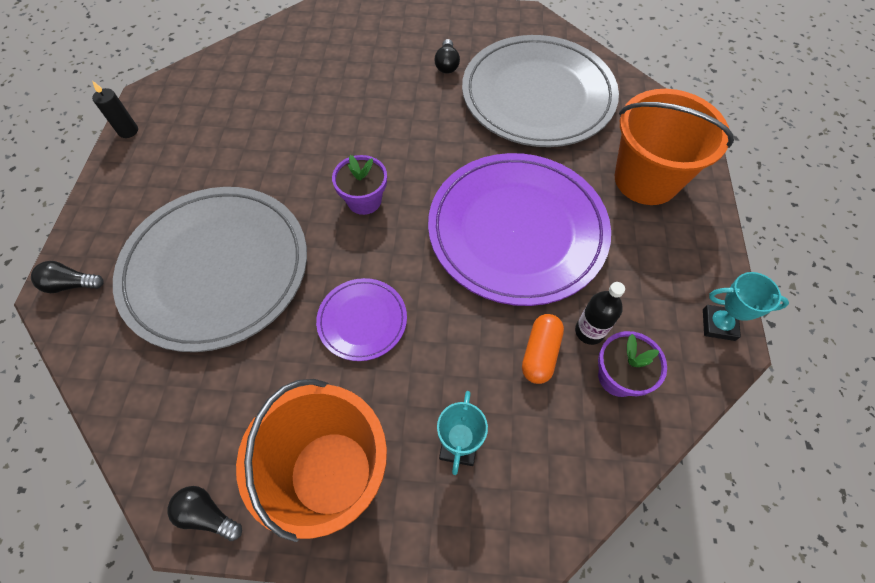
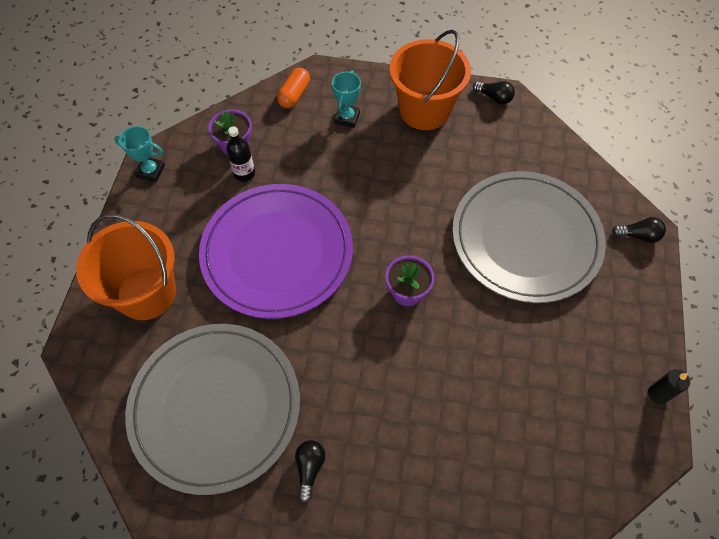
camera: 175 degrees left, 0 degrees up
(362, 320) = (407, 192): purple plate -> none
(540, 353) = (283, 162): orange capsule -> orange capsule (294, 95)

